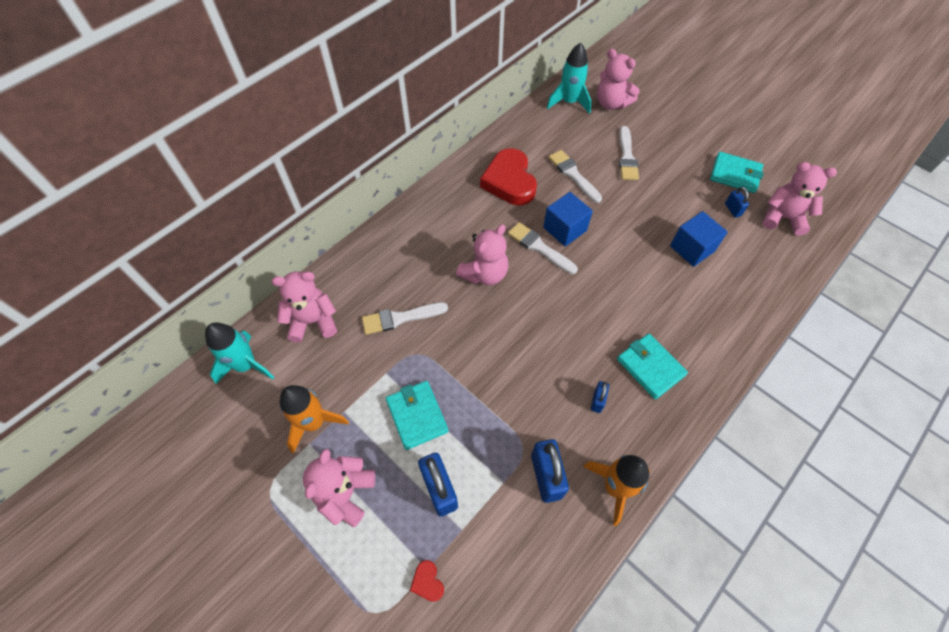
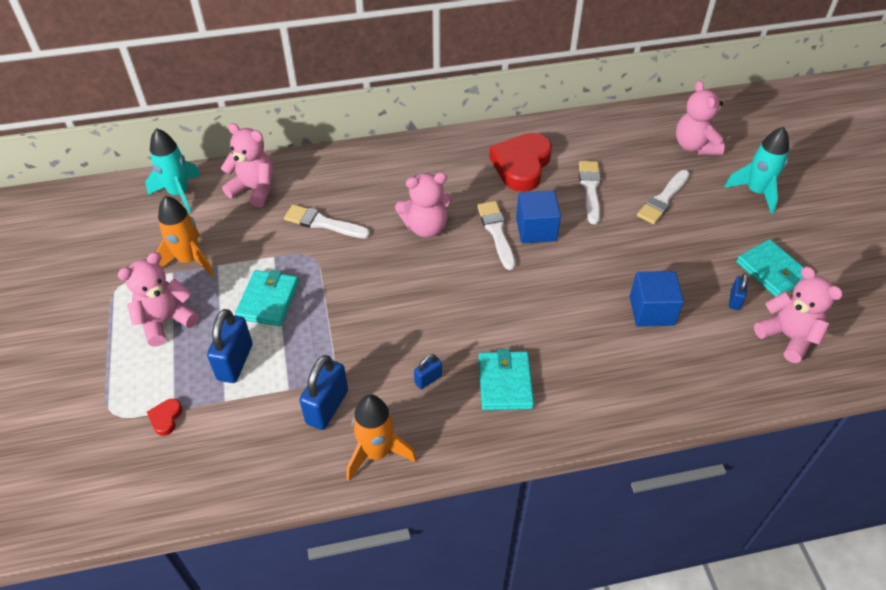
camera: 35 degrees right, 10 degrees down
(569, 102) = (649, 126): turquoise rocket -> turquoise rocket (756, 192)

